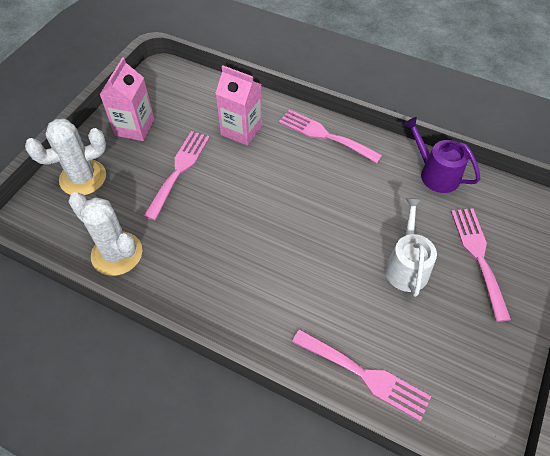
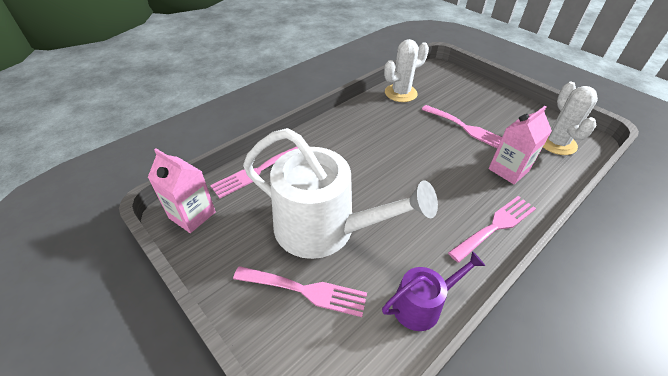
camera: 110 degrees right, 10 degrees down
(83, 178) = (467, 89): white cactus -> white cactus (556, 143)
(134, 127) = (516, 115): pink carton -> pink carton (192, 215)
(406, 266) = (324, 229): white watering can -> white watering can, size x1.99

